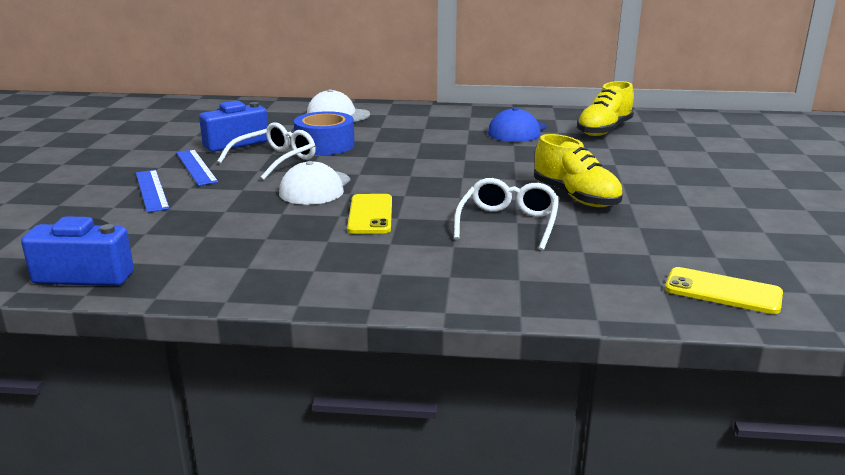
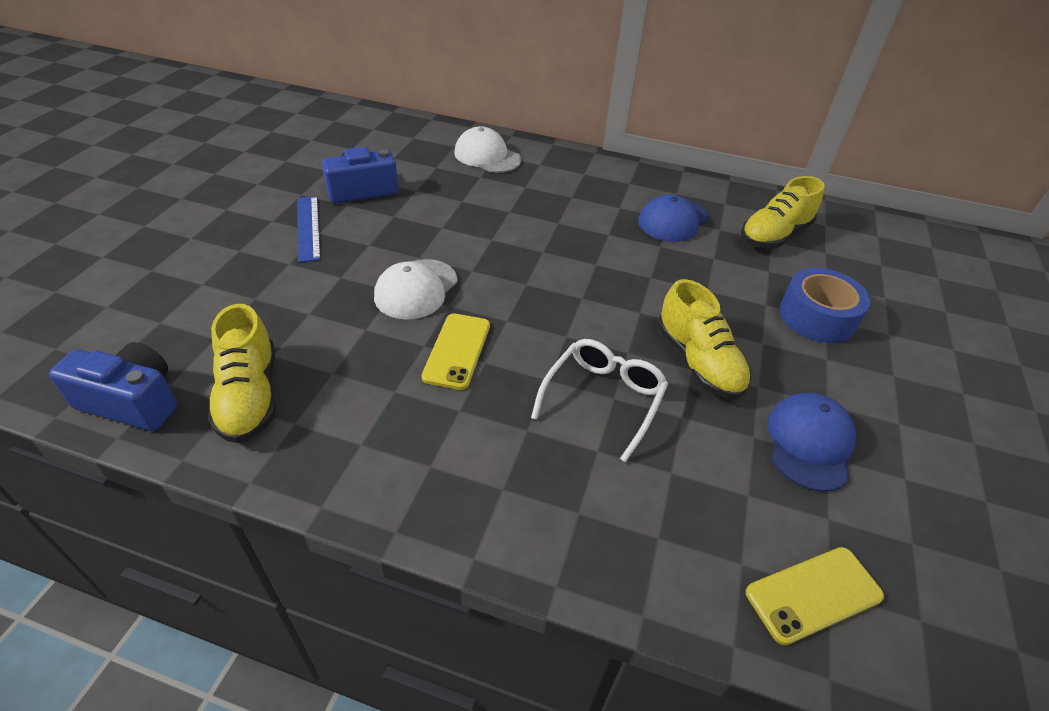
camera: 10 degrees right, 20 degrees up
(152, 190) = (249, 262): blue ruler -> none
(197, 258) = (249, 396): none -> yellow shoe
(275, 160) = (392, 229): white glasses -> none
(325, 145) = (454, 211): blue tape -> blue tape (817, 317)
(683, 224) = (809, 443): none -> blue cap
(723, 291) = (813, 594): yellow phone -> yellow phone turned 60 degrees counterclockwise

